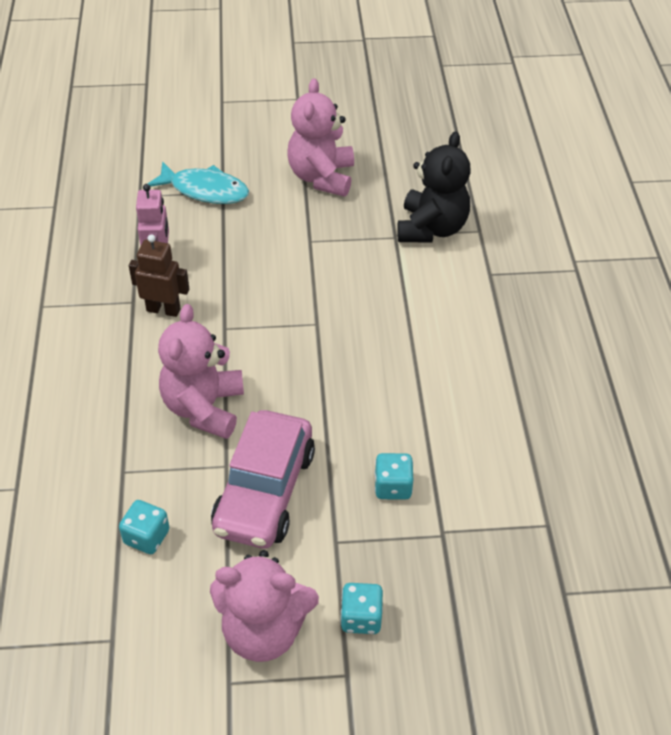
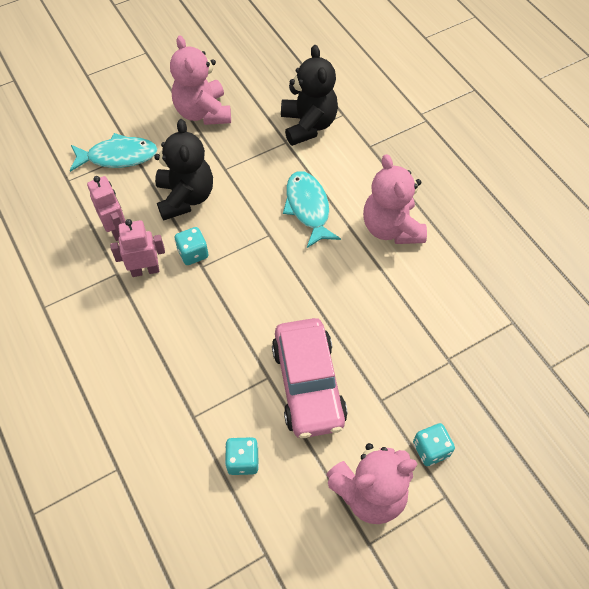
camera: 25 degrees left, 10 degrees up
(163, 309) = (145, 270): brown robot -> pink robot
(204, 408) = (224, 338): pink teddy bear -> pink teddy bear (391, 228)
(250, 254) = (185, 197): none -> black teddy bear
(378, 312) = (308, 208): none -> turquoise fish
(392, 486) = (395, 340): turquoise dice -> turquoise dice (193, 253)

